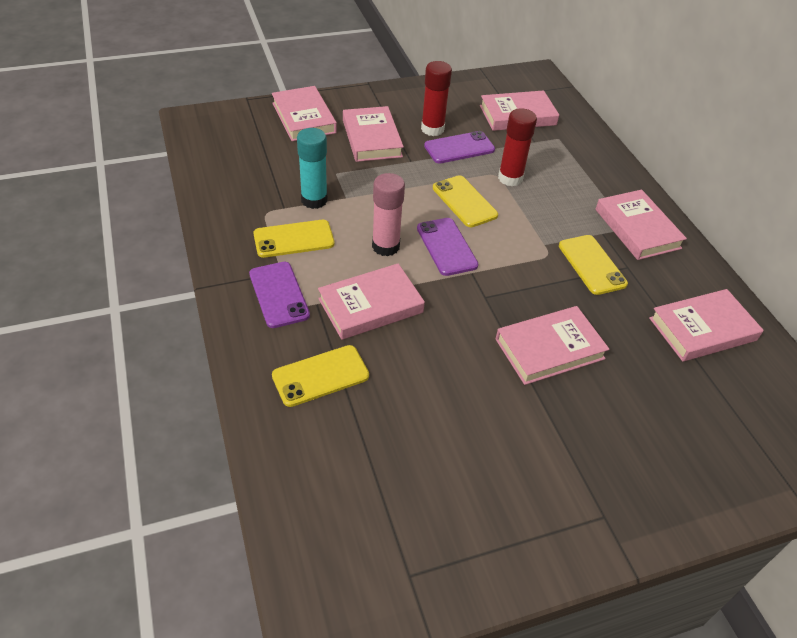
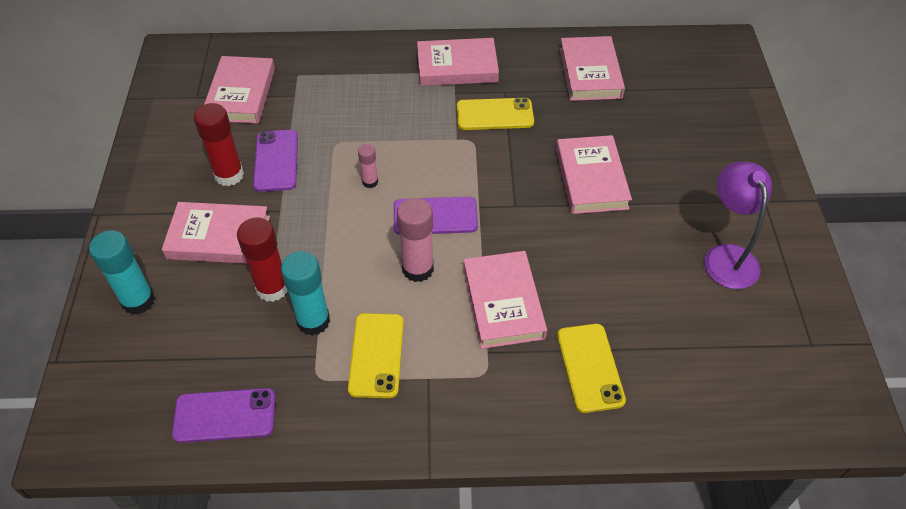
camera: 70 degrees left, 5 degrees up
(279, 294) = (464, 386): purple phone -> purple phone (224, 416)
(303, 118) = (138, 301): pink book -> turquoise glue stick
(464, 201) = (370, 182): yellow phone -> pink glue stick
(500, 480) = (727, 256): none -> purple lamp
(510, 178) = (347, 134): red glue stick -> red glue stick (272, 288)

